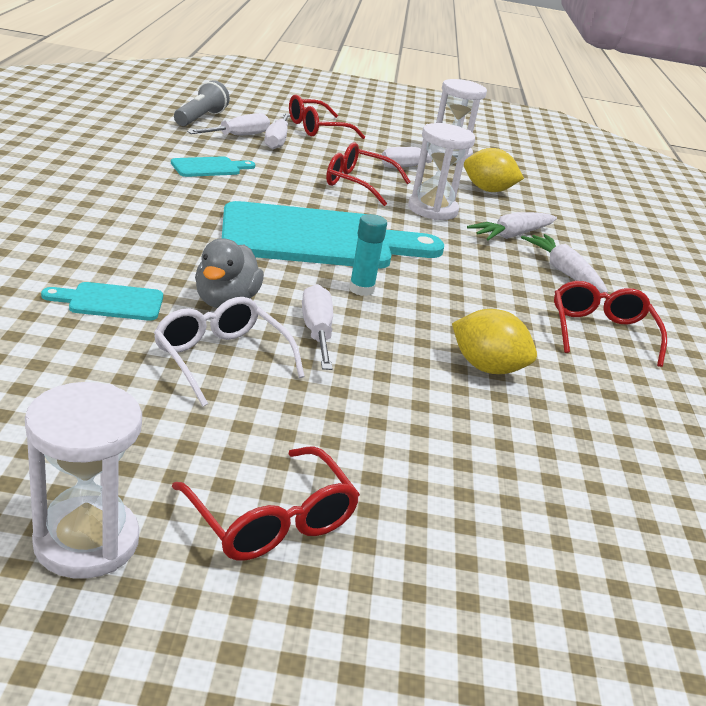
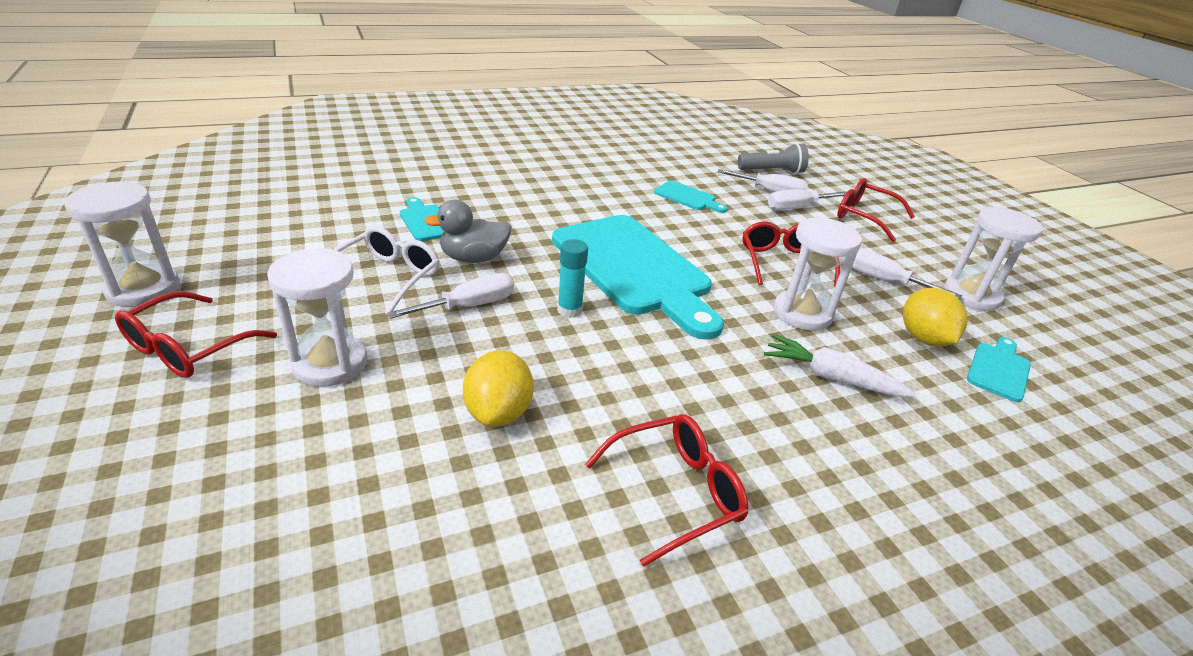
camera: 65 degrees right, 5 degrees up
(365, 432) = (330, 363): none -> white hourglass
(531, 187) = (999, 369): none -> turquoise cutting board
(563, 271) = (796, 434): white carrot -> none

